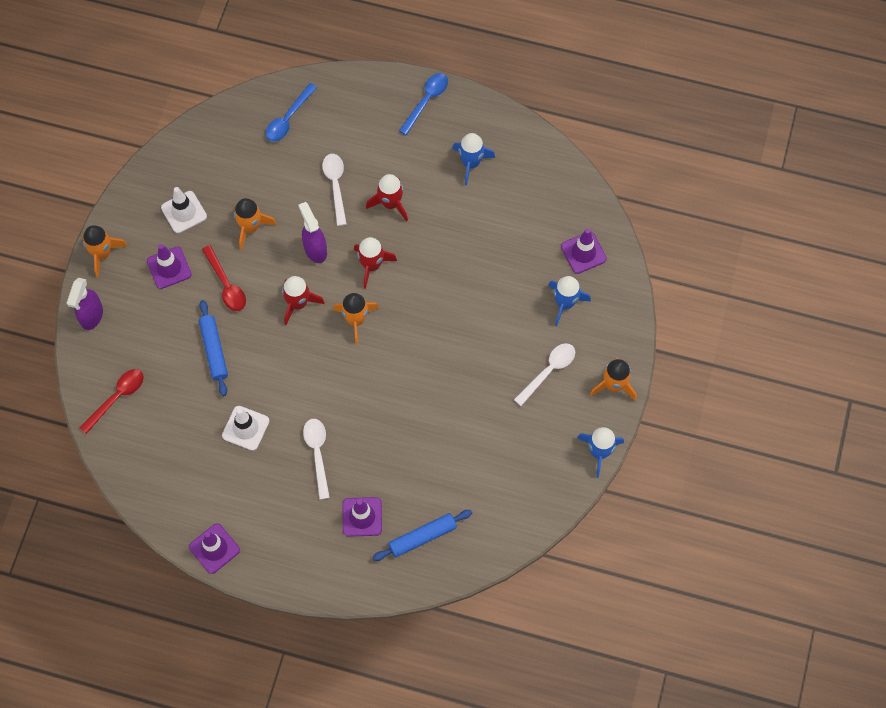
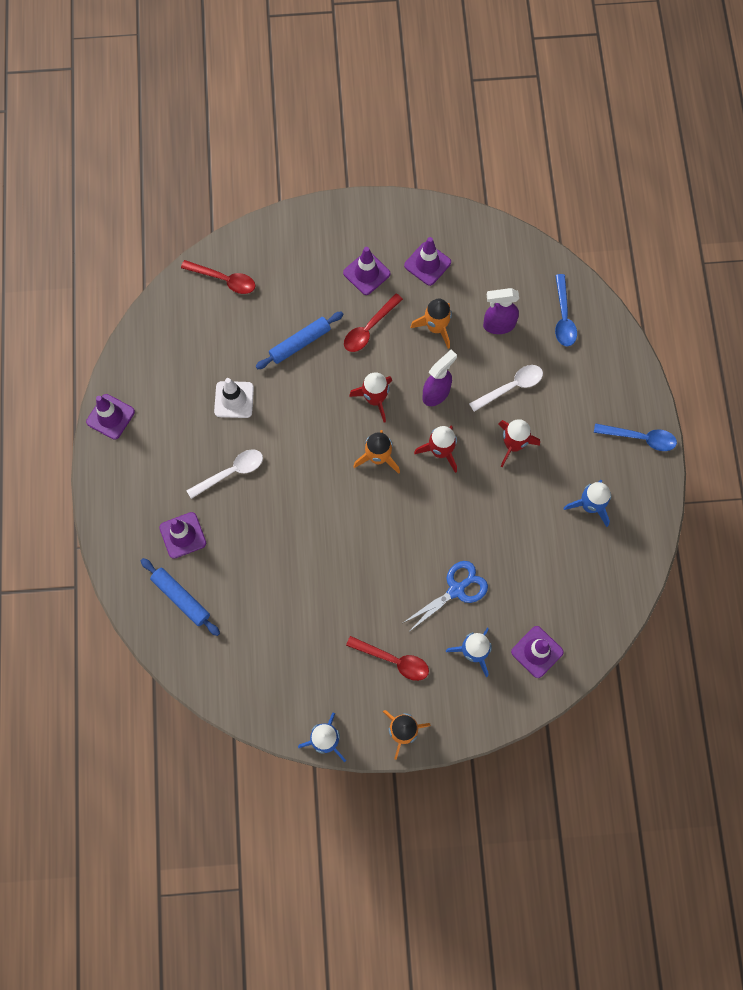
camera: 70 degrees right, 5 degrees up
(91, 316) = (294, 228): purple spray bottle -> purple spray bottle (498, 325)
(102, 254) = (358, 213): orange rocket -> none
(184, 212) = (427, 264): white traffic cone -> purple traffic cone
(288, 119) = (563, 317): blue spoon -> blue spoon turned 105 degrees counterclockwise
(505, 297) = (456, 590): none -> blue scissors
(549, 371) = (394, 660): white spoon -> red spoon

